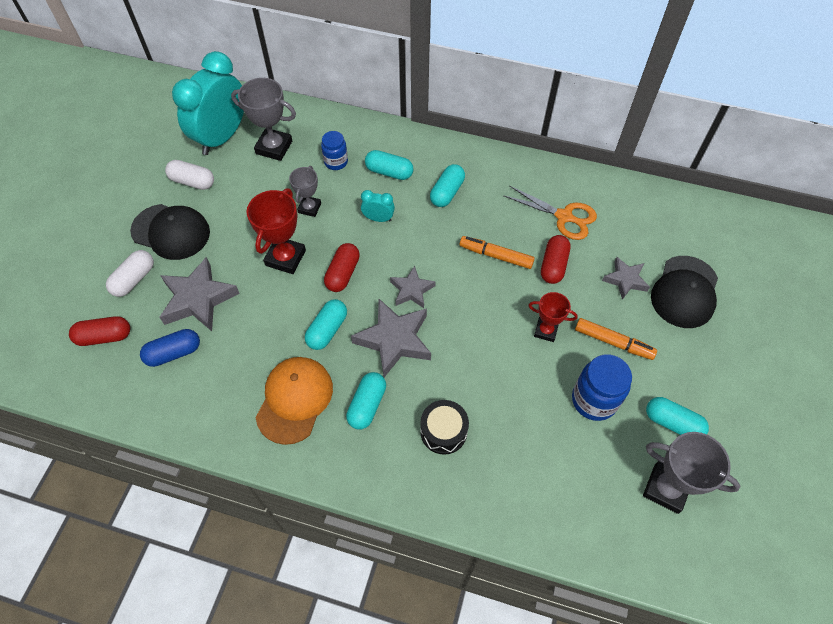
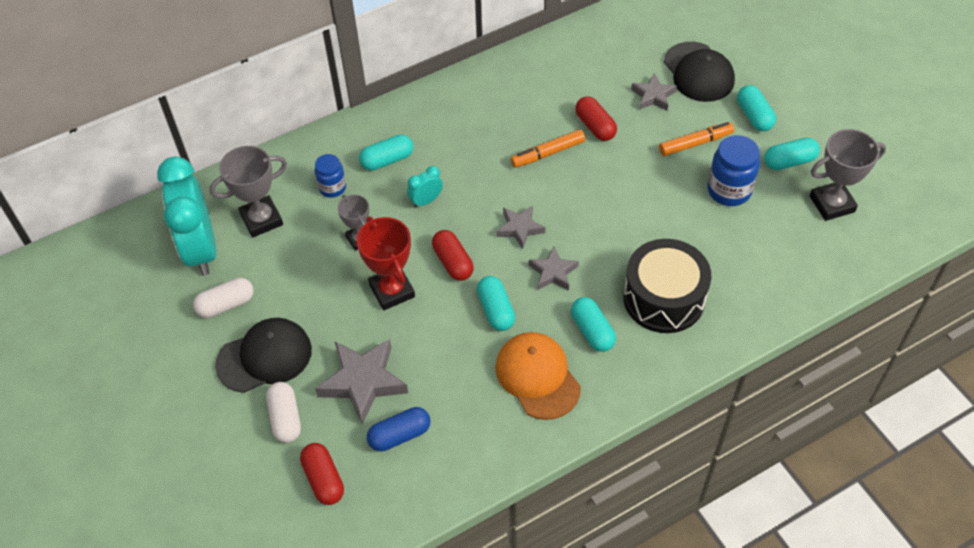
camera: 45 degrees left, 5 degrees down
(104, 336) = (324, 479): red capsule -> red capsule turned 60 degrees counterclockwise
(174, 353) = (400, 435): blue capsule -> blue capsule turned 45 degrees clockwise
(394, 340) = (553, 272): grey star -> grey star, size x0.59
(443, 431) = (663, 298): black drum -> black drum, size x1.73
(447, 192) = (453, 138): turquoise capsule -> turquoise capsule (754, 116)
(545, 331) = (645, 174): red trophy -> none
(564, 217) = (560, 86): orange scissors -> none

